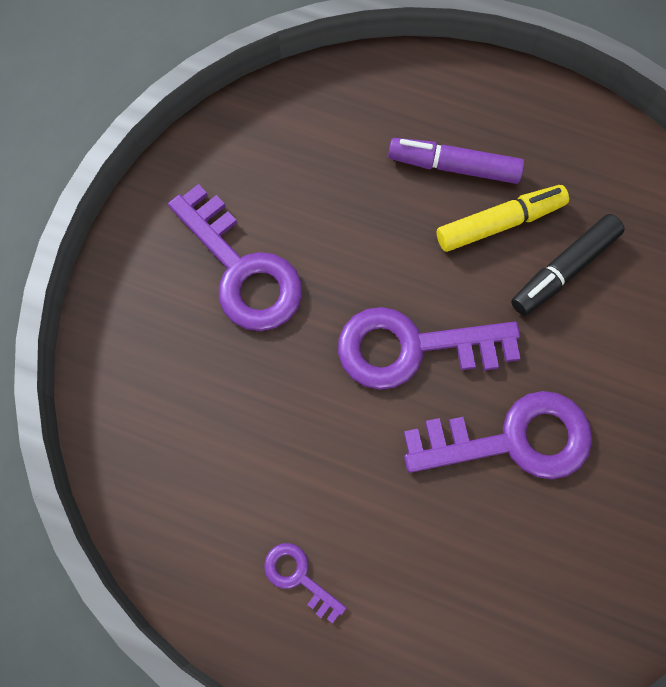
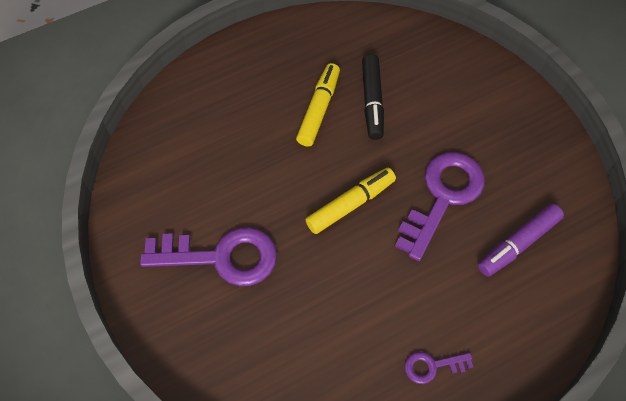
camera: 50 degrees left, 10 degrees down
(413, 348) = (350, 204): purple key -> yellow marker
(454, 167) = (266, 104): purple marker -> purple marker (518, 243)

